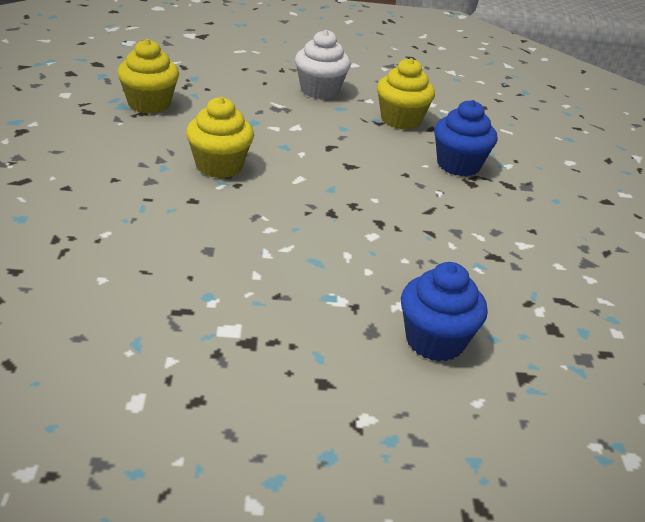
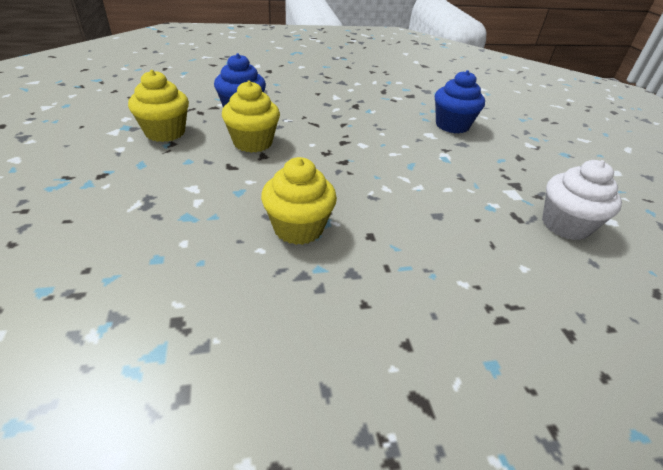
camera: 100 degrees left, 5 degrees up
(149, 104) = (147, 321): yellow cupcake -> yellow cupcake (253, 142)
(319, 90) = (95, 178): white cupcake -> white cupcake (565, 225)

